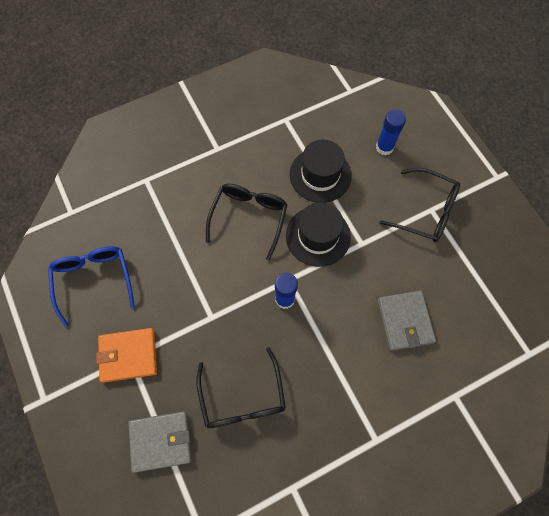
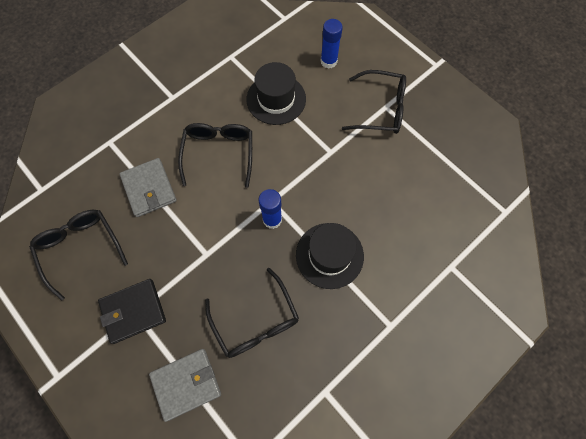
camera: 15 degrees left, 0 degrees up
(94, 280) = (80, 248): blue glasses -> black glasses
(128, 355) = (133, 311): orange wallet -> black wallet
(318, 236) = (288, 155): black hat -> black hat (329, 255)
(405, 321) = (388, 211): grey wallet -> grey wallet (149, 189)

